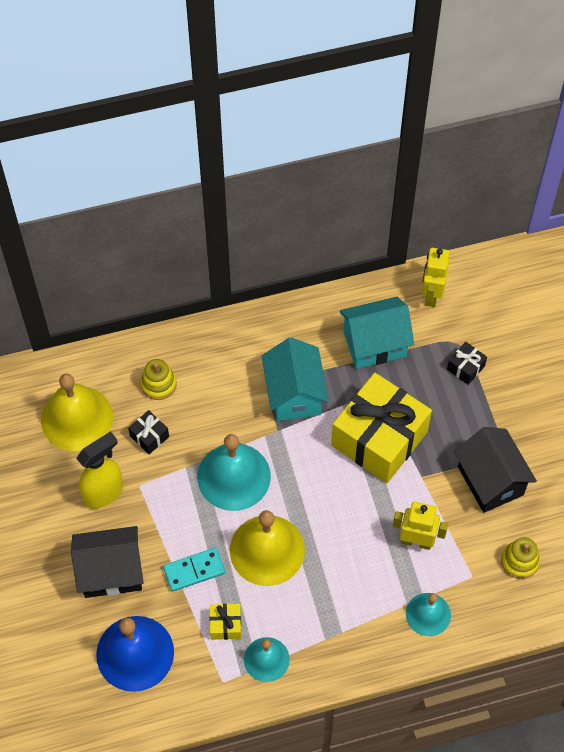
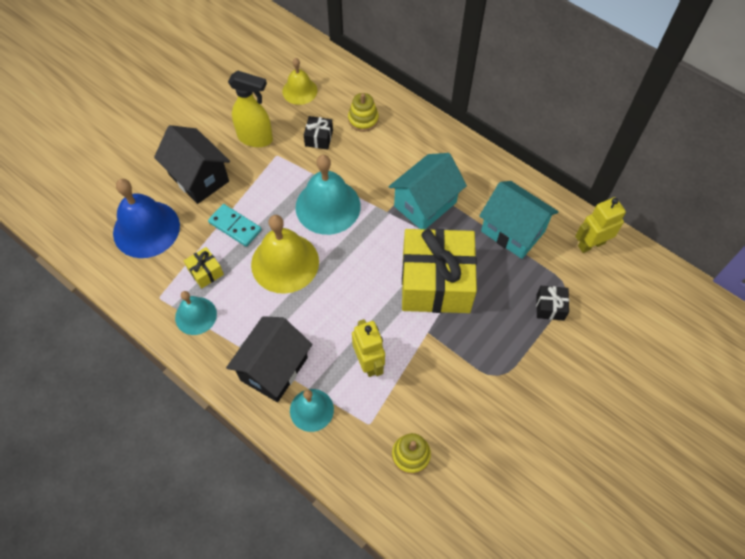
camera: 55 degrees right, 0 degrees up
(77, 418) = (299, 91): yellow bell -> yellow bell, size x0.59
(490, 481) = (465, 387): black house -> black house (274, 369)

